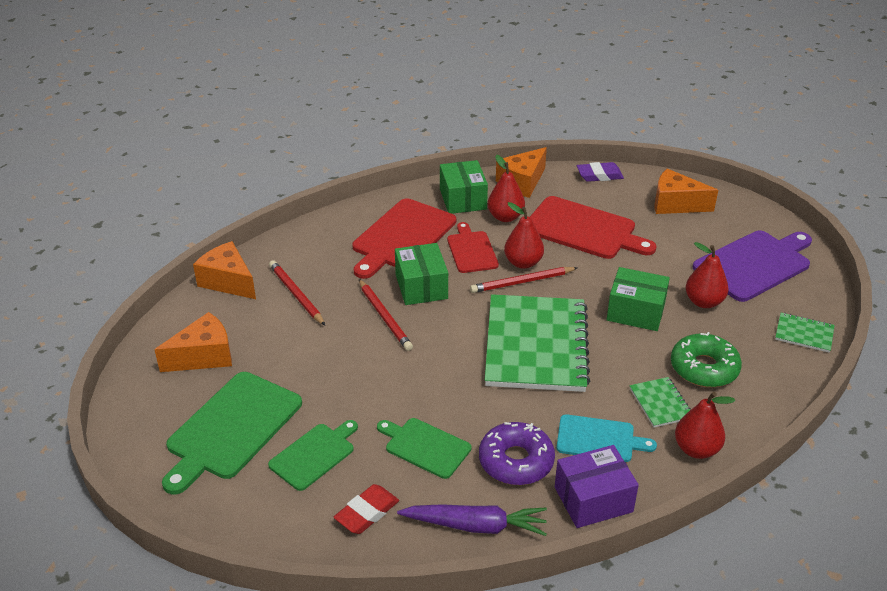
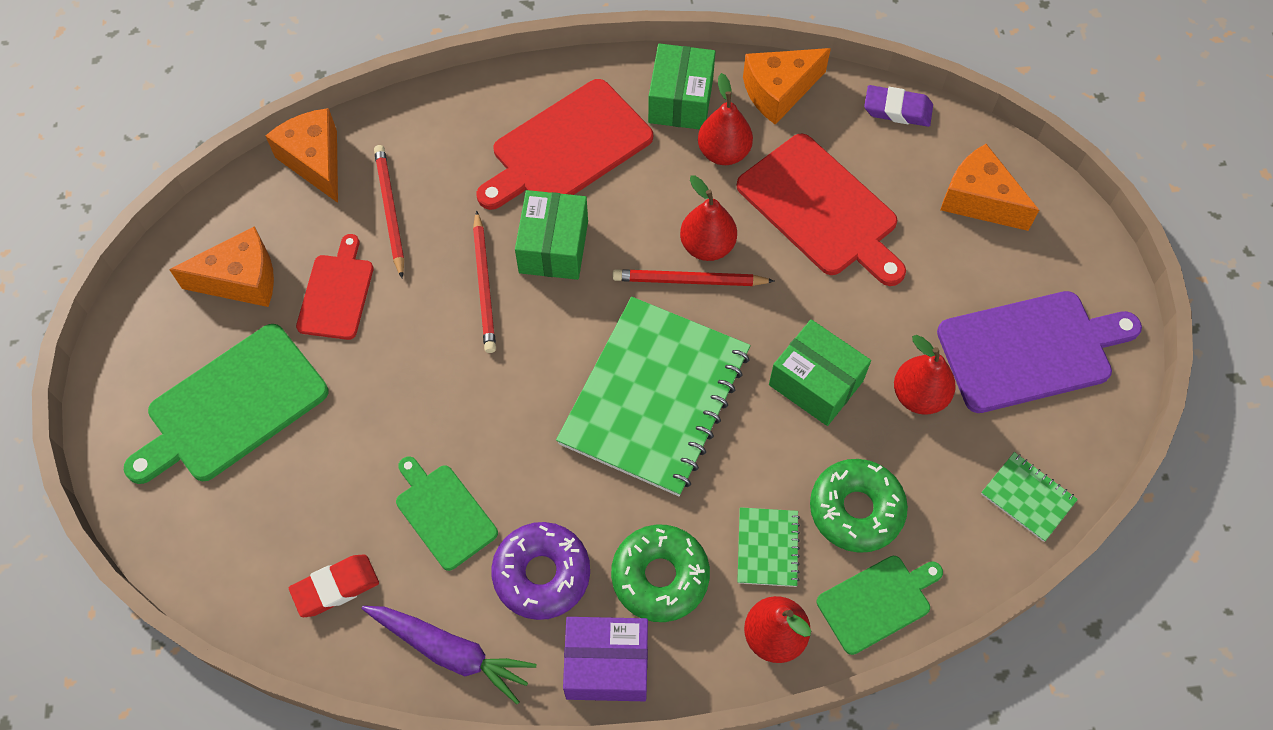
camera: 20 degrees right, 25 degrees up
(314, 455) = (310, 480): green cutting board -> green cutting board (877, 602)
(471, 250) = (648, 201): red cutting board -> red cutting board (336, 293)
(599, 439) = (660, 577): turquoise cutting board -> green donut

